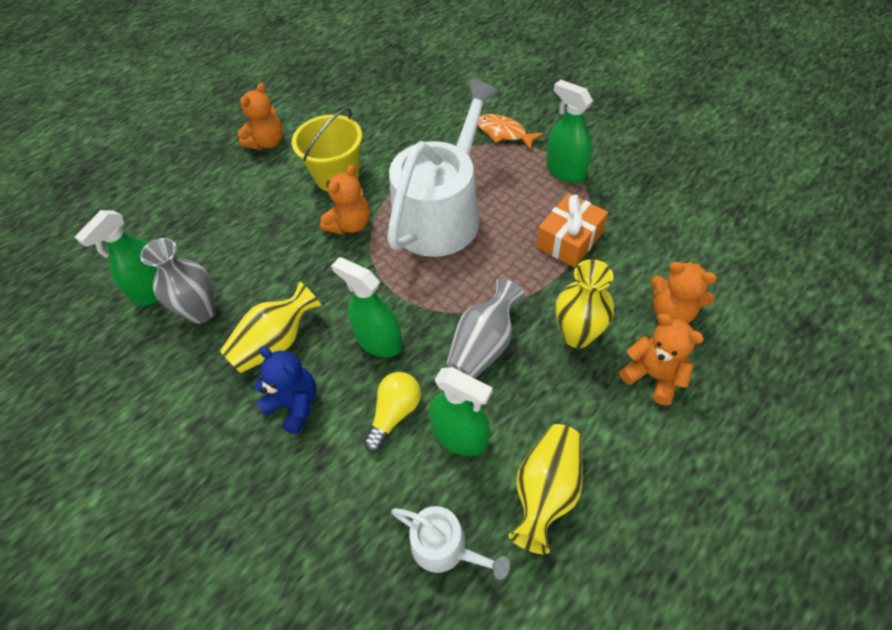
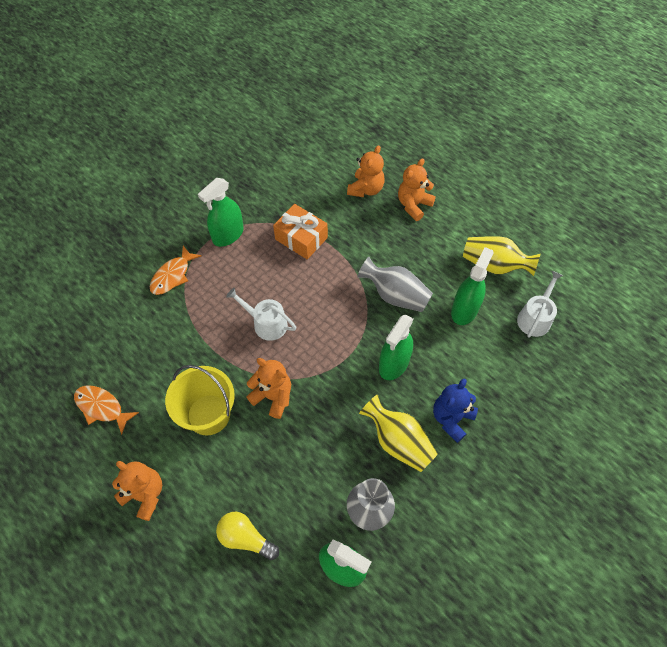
camera: 95 degrees left, 5 degrees up
(355, 105) = (102, 407): none -> orange fish
(394, 414) = (452, 350): yellow light bulb -> yellow light bulb (246, 538)
(442, 213) = (266, 323): white watering can -> white watering can, size x0.46
(577, 335) = (385, 241): yellow vase -> none

